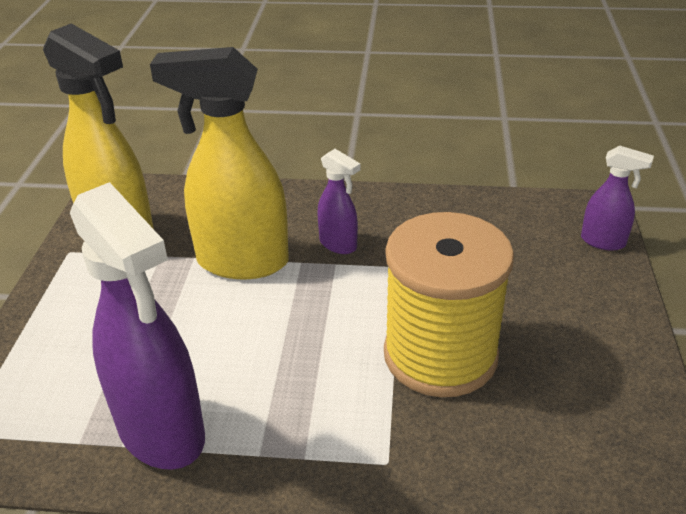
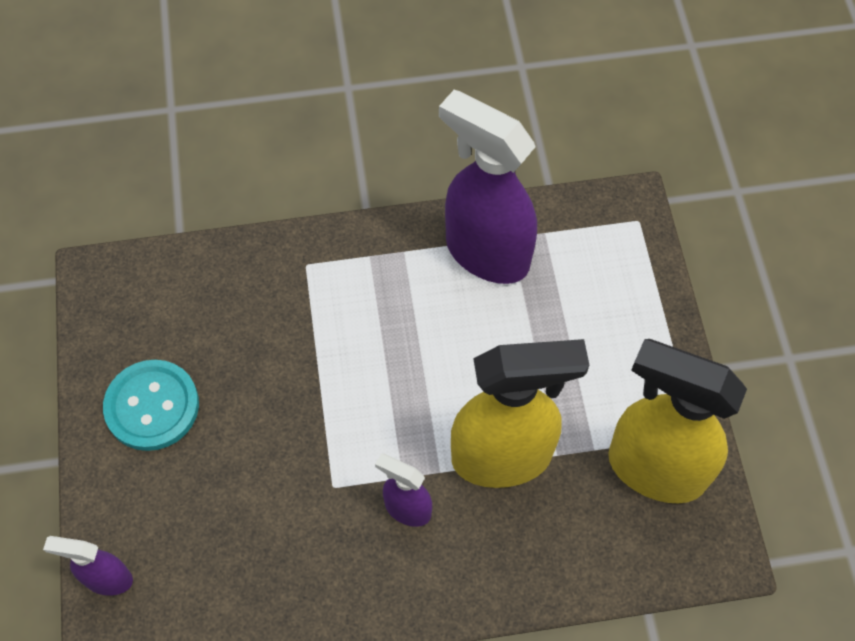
camera: 165 degrees right, 25 degrees up
(440, 355) = (277, 375): yellow spool -> none
(577, 351) = (152, 406): none -> turquoise button

